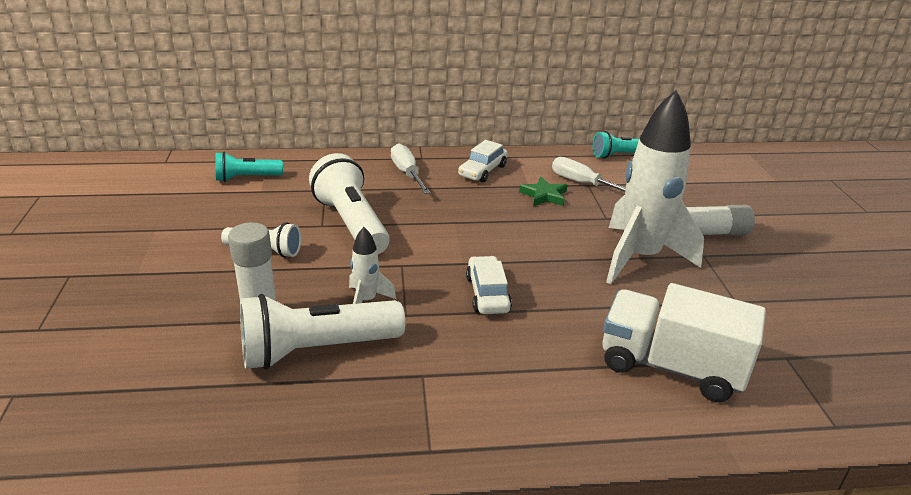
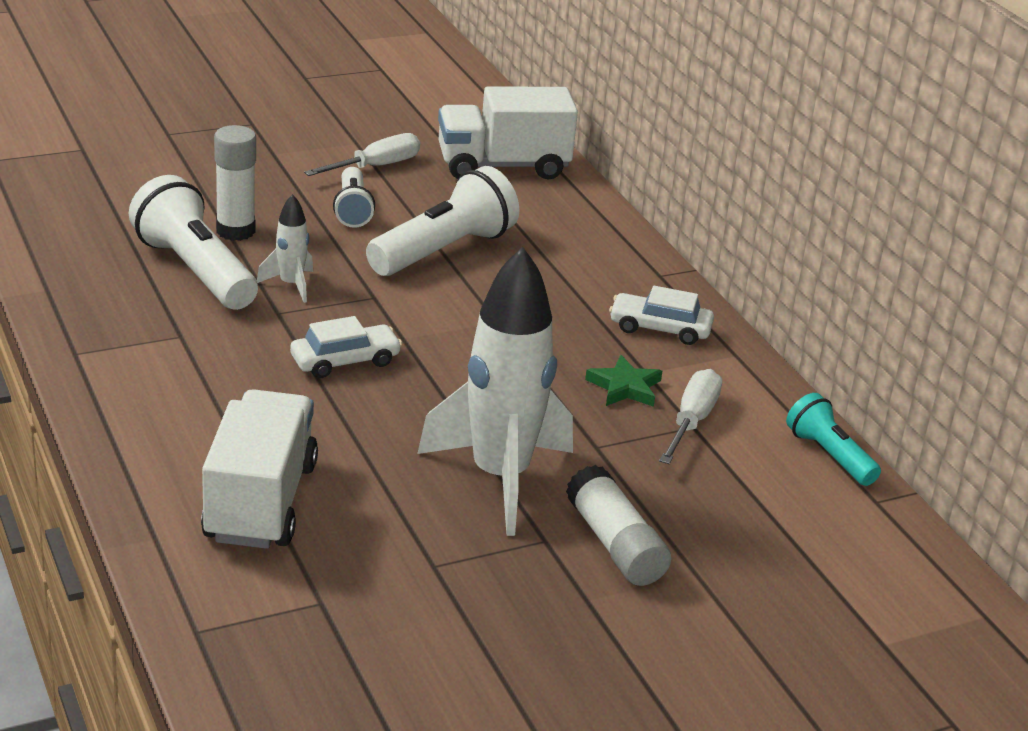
camera: 70 degrees right, 0 degrees up
(247, 178) = (503, 166): turquoise flashlight -> white truck
(407, 173) = (602, 270): white screwdriver -> white screwdriver (376, 166)

